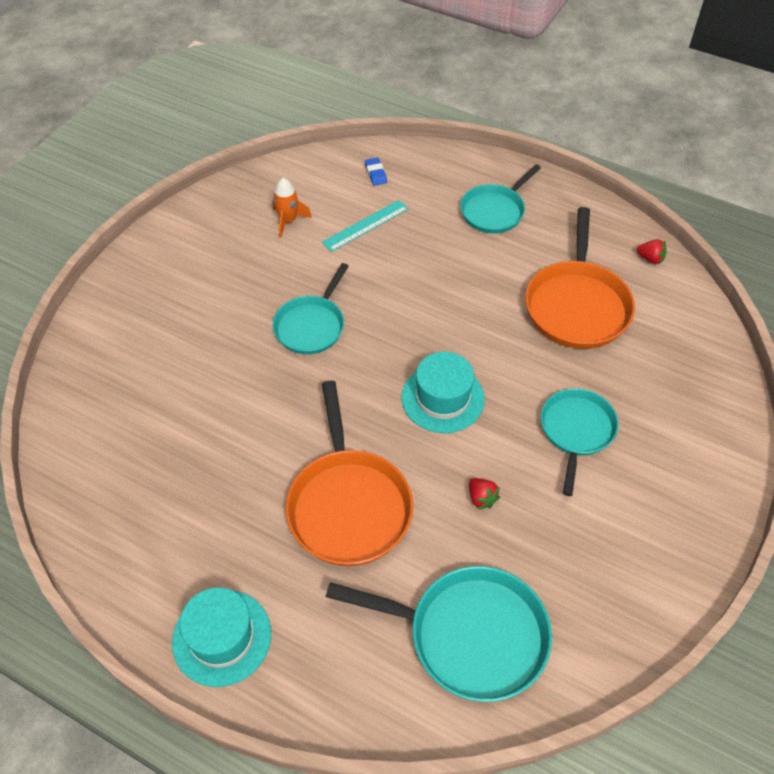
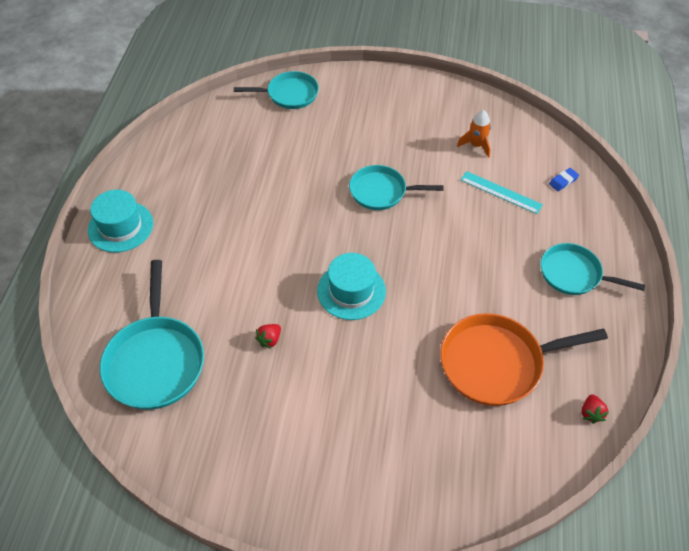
camera: 70 degrees right, 0 degrees up
(348, 505) = (235, 261): orange pan -> none
(576, 431) = (358, 391): turquoise pan -> turquoise pan (289, 94)

